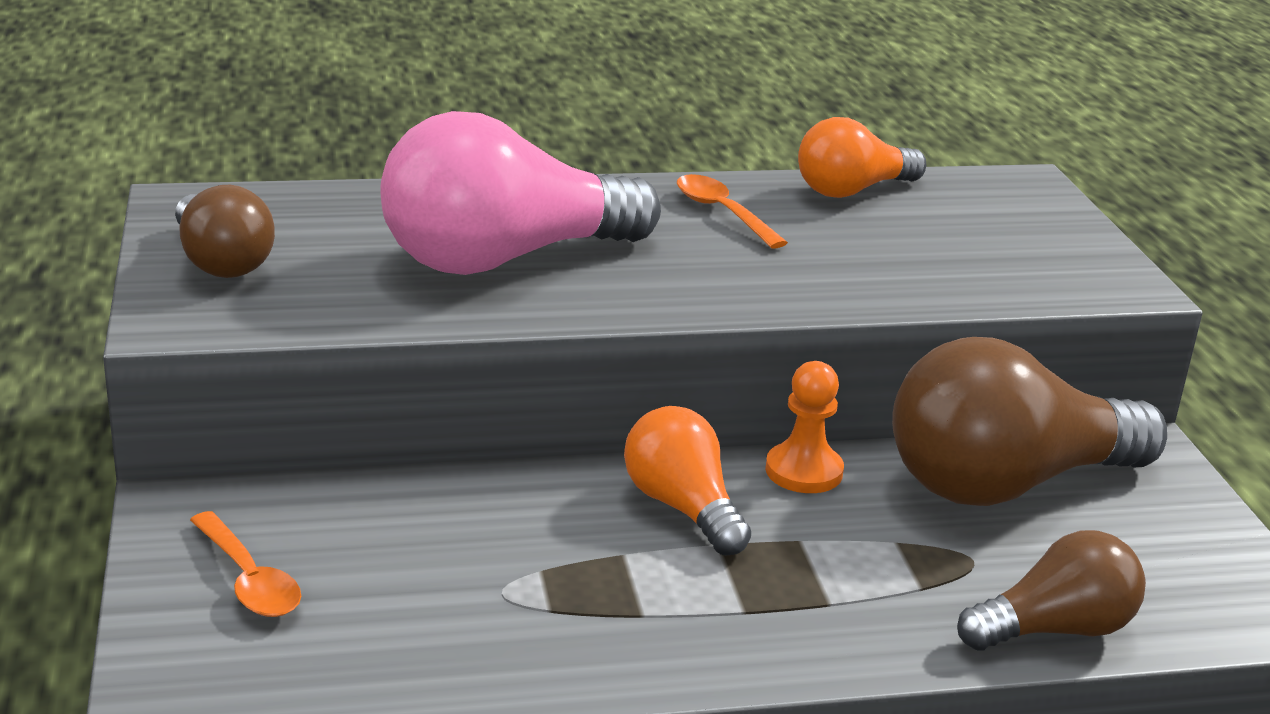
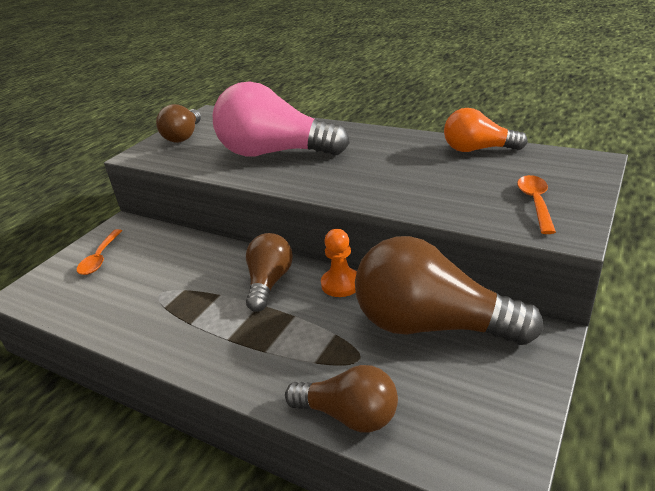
camera: 45 degrees right, 5 degrees up
(683, 507) = (269, 283): orange light bulb -> brown light bulb
(722, 212) = (395, 149): orange spoon -> orange spoon (535, 203)

